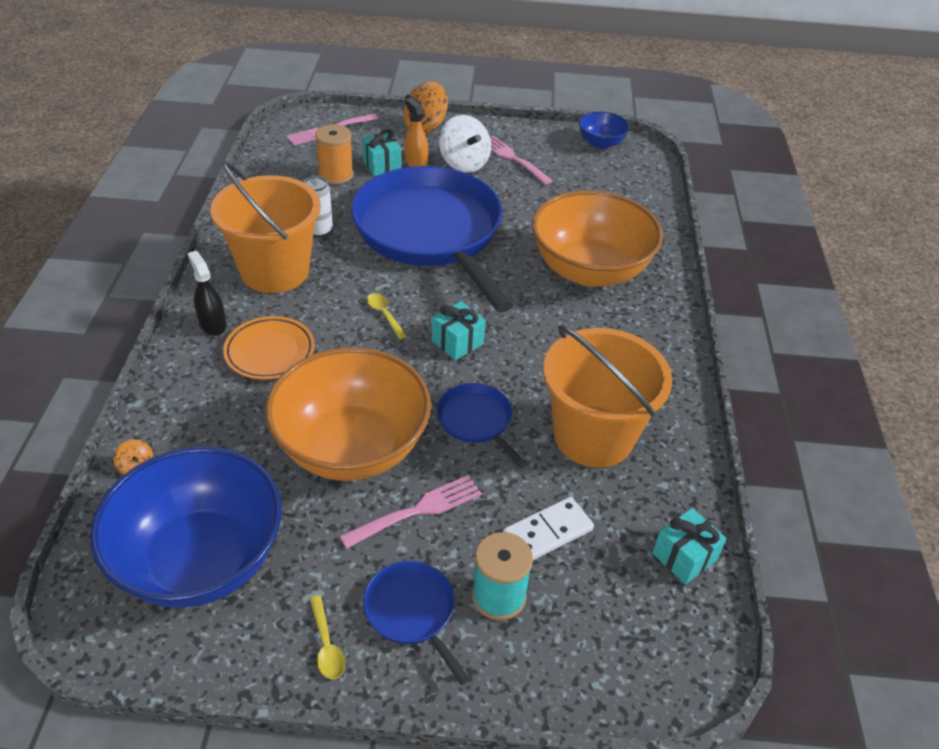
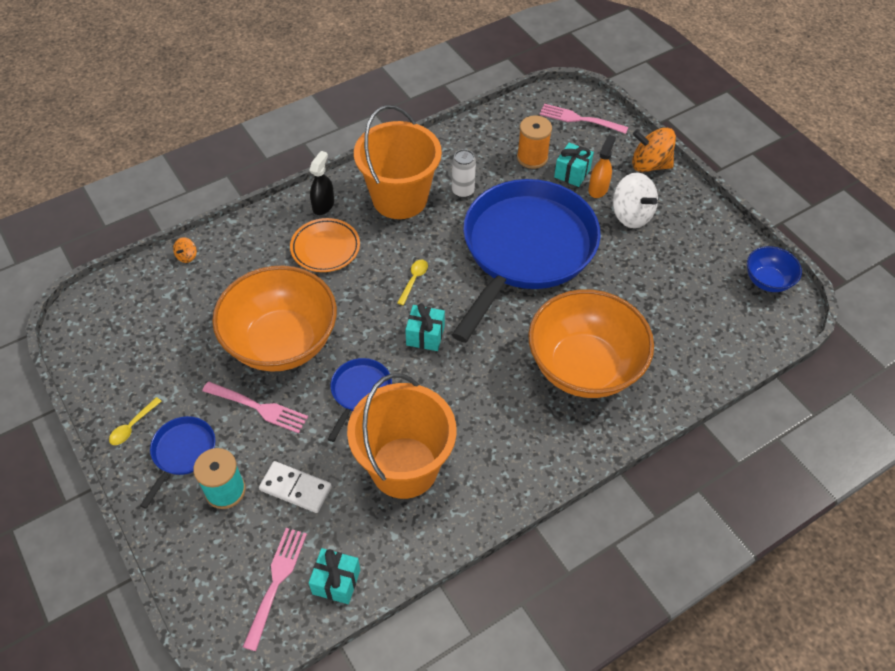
camera: 55 degrees right, 10 degrees up
(200, 560) = (147, 331): blue bowl -> none
(464, 163) = (631, 215): white spinning top -> white spinning top turned 60 degrees counterclockwise
(513, 158) = (673, 239): pink fork -> pink fork (276, 582)

